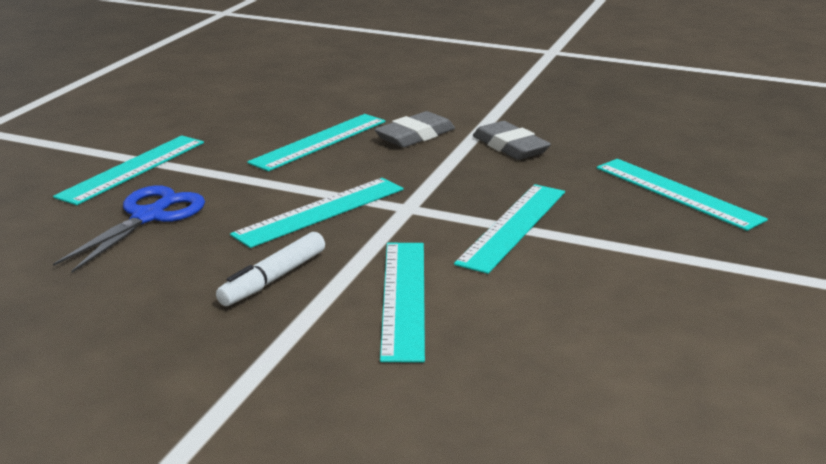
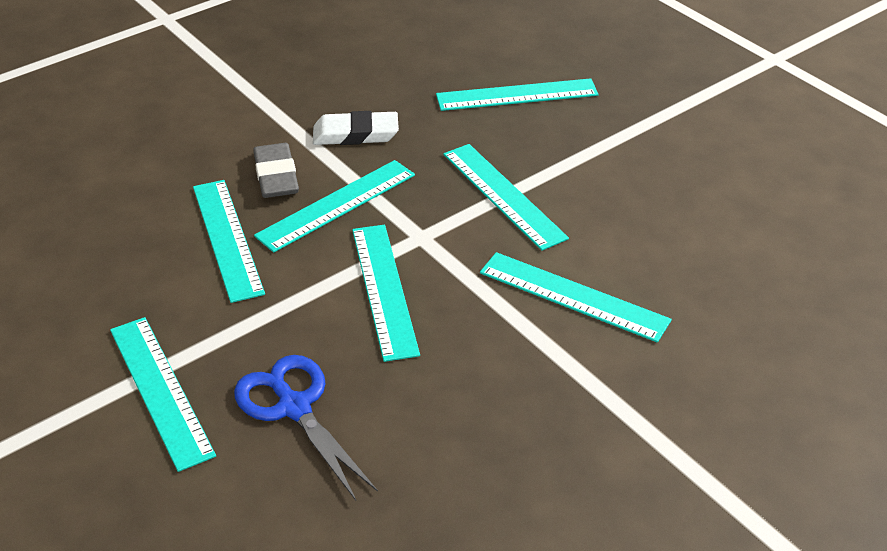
camera: 60 degrees left, 15 degrees up
(273, 279) = (488, 359): white marker -> none
(407, 165) = (336, 205): none -> turquoise ruler
(510, 146) = (355, 134): grey eraser -> white eraser

